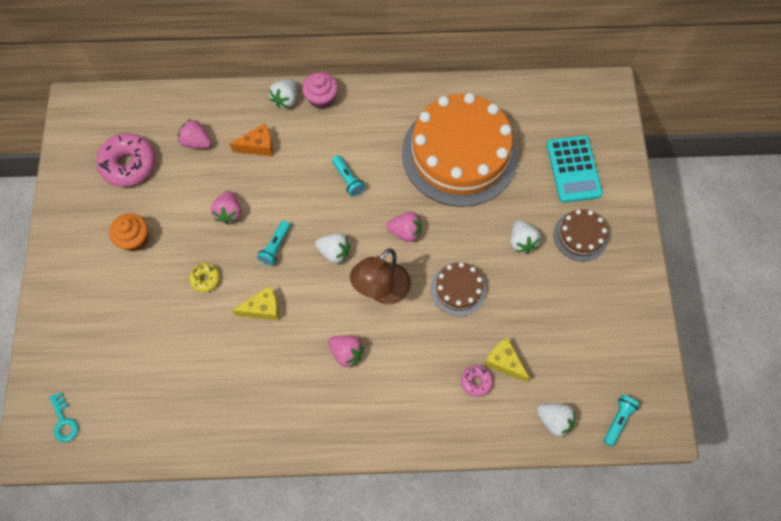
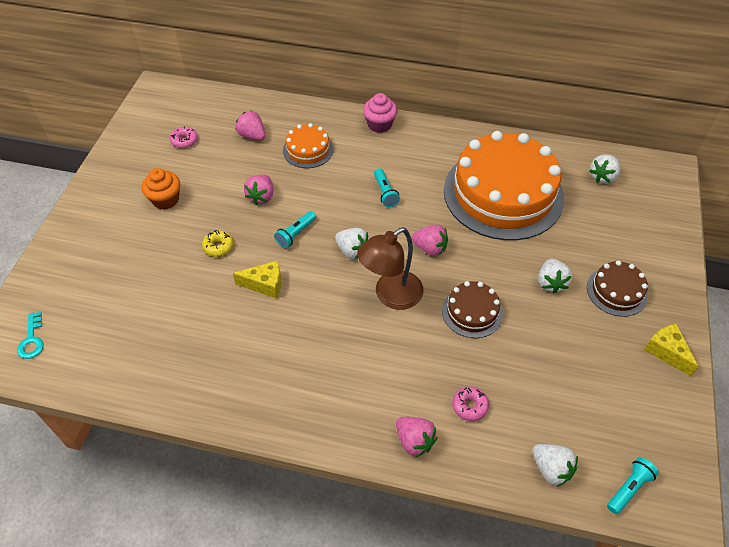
camera: 15 degrees right, 15 degrees down
(129, 164) = (184, 141): pink donut -> pink donut, size x0.50
(258, 146) = (308, 150): orange cheese -> orange cake
(286, 99) = (346, 119): white strawberry -> white strawberry (602, 177)
(346, 353) = (336, 344): pink strawberry -> pink strawberry (414, 441)
(504, 362) = (506, 393): yellow cheese -> yellow cheese (666, 352)
(573, 169) = (620, 230): turquoise calculator -> none

